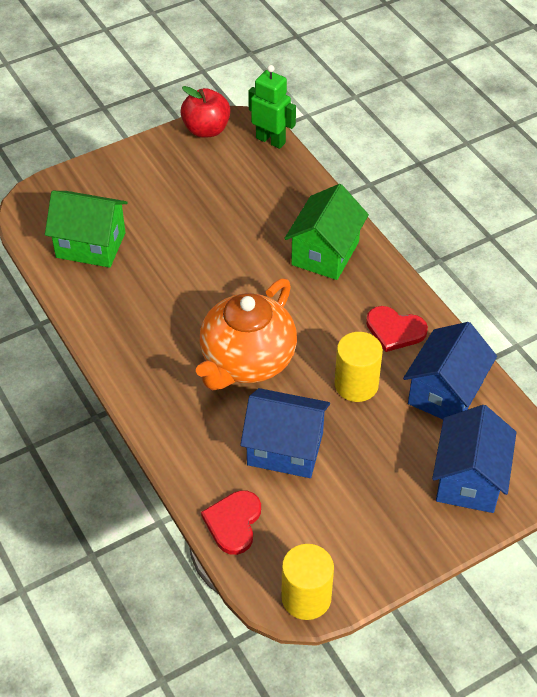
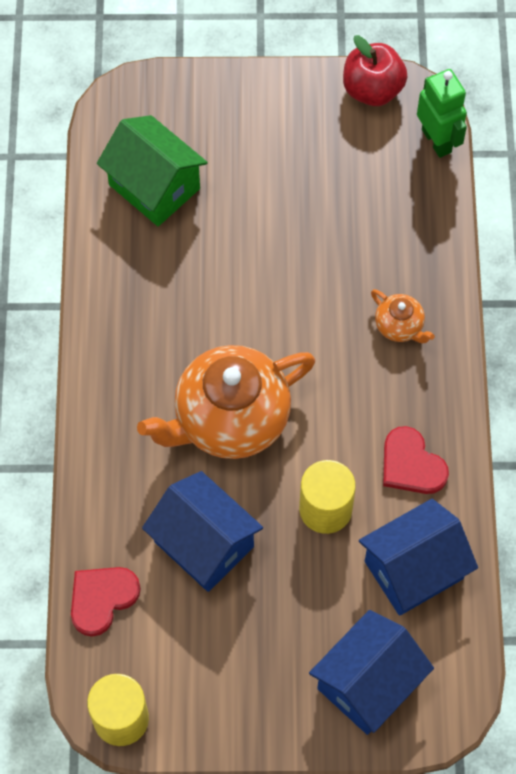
camera: 30 degrees right, 15 degrees up
(325, 253) = (400, 326): green house -> orange teapot

